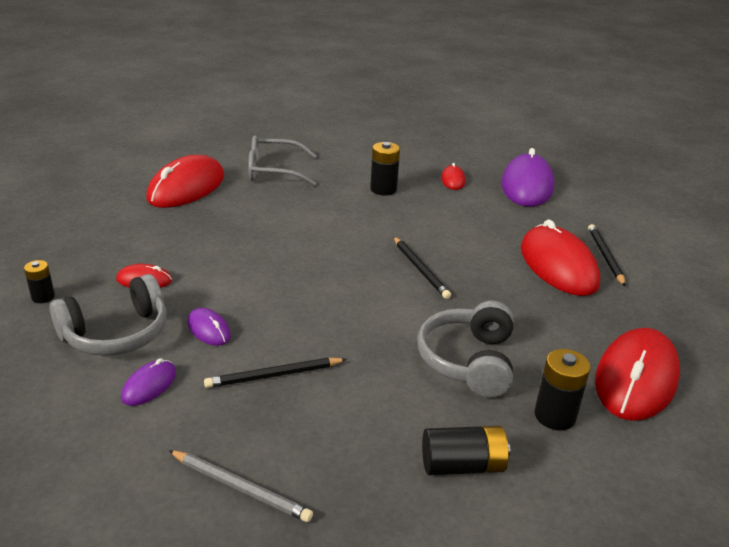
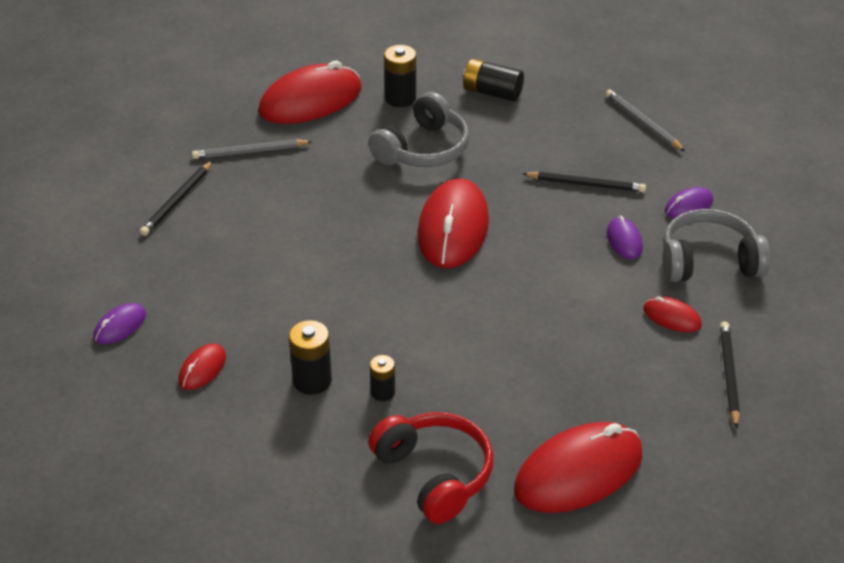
camera: 150 degrees left, 10 degrees up
(43, 297) = (778, 327): black battery -> black battery (382, 392)
(274, 171) = (434, 474): grey glasses -> red headphones
(420, 269) = (380, 244): black pencil -> black pencil (728, 375)
(527, 186) = (120, 326): purple mouse -> purple mouse, size x0.47
(558, 266) = (239, 205): red mouse -> red mouse (453, 228)
(612, 308) = (250, 152): none -> grey pencil

